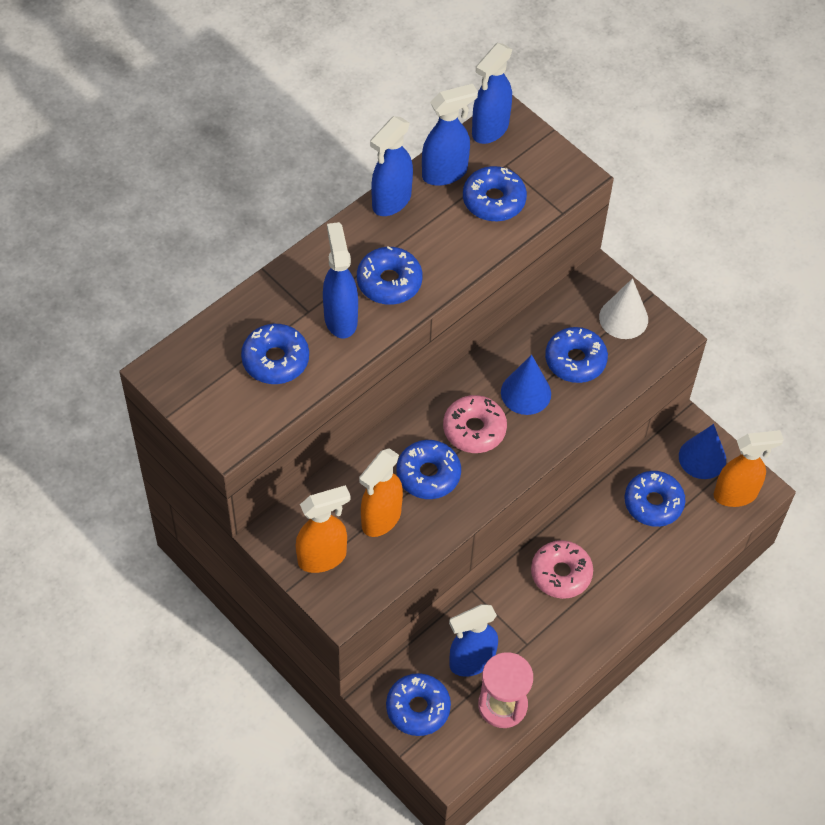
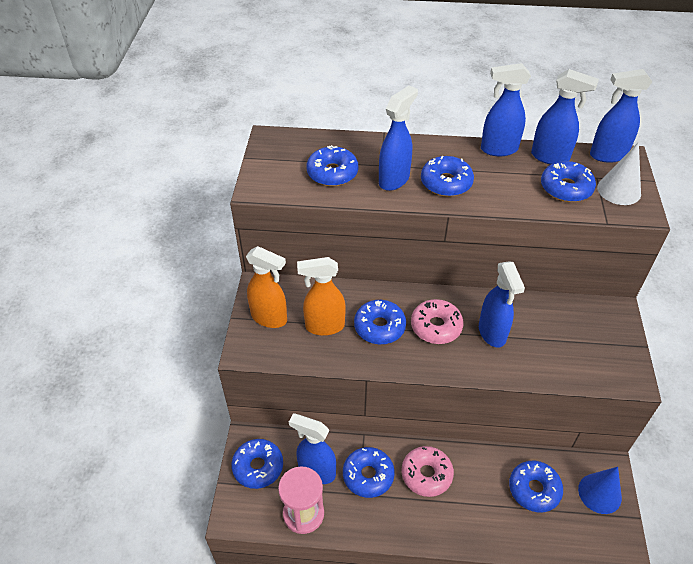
camera: 50 degrees right, 10 degrees down
(526, 393) = (492, 333): blue cone -> blue spray bottle
(575, 360) = (546, 341): blue donut -> blue donut (368, 475)
(623, 318) = (609, 344): white cone -> white cone (619, 190)
(736, 494) = (601, 537): orange spray bottle -> none

